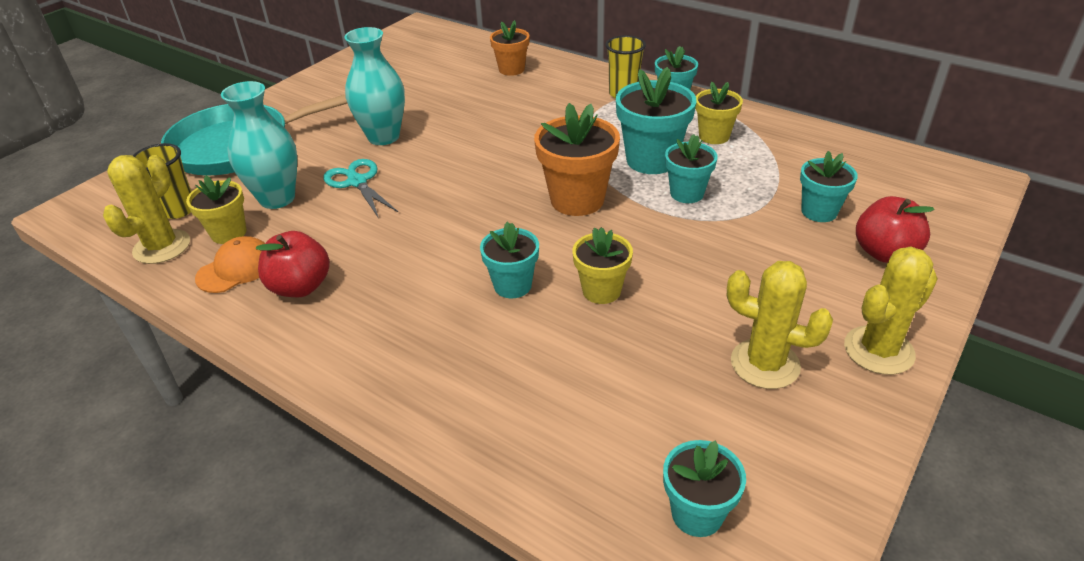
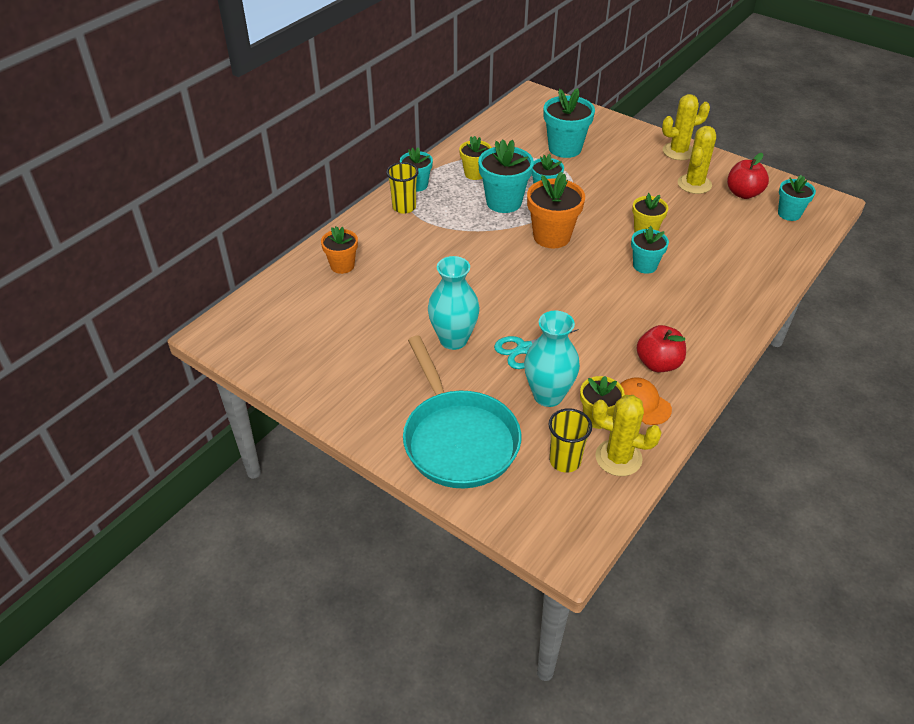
camera: 90 degrees left, 5 degrees up
(819, 212) = (565, 148): turquoise flower pot -> turquoise flower pot, size x1.61
(878, 350) = (678, 151): yellow cactus -> yellow cactus turned 75 degrees counterclockwise
(884, 253) = (602, 135): red apple -> red apple (743, 193)

